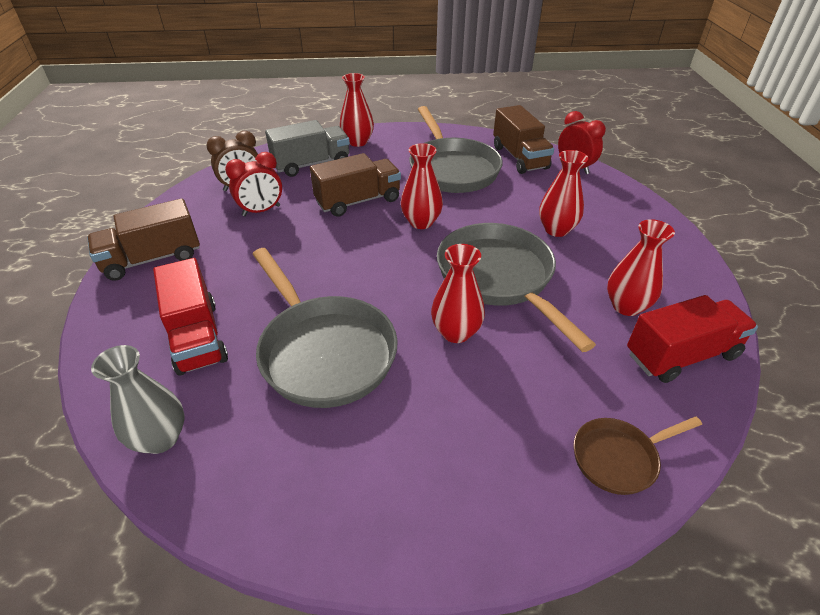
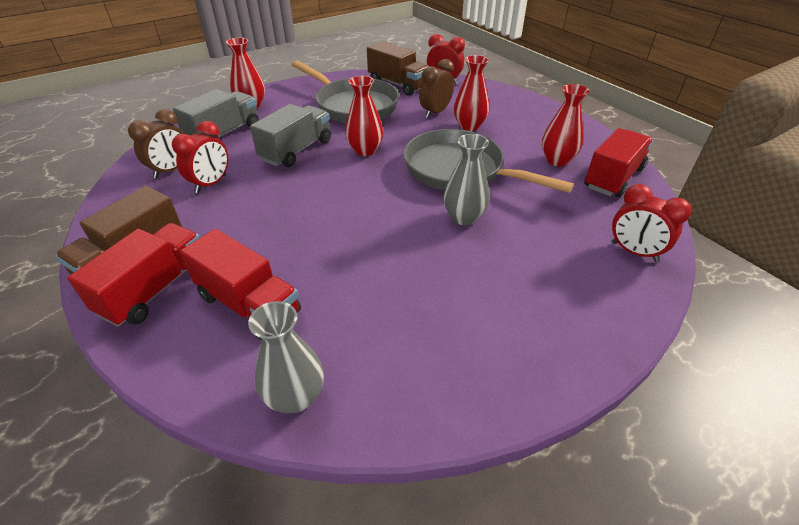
camera: 30 degrees left, 0 degrees up
(146, 292) = (156, 289): none -> red truck
(323, 351) = (375, 269): grey pan -> none
(358, 201) = (296, 150): brown truck -> grey truck
(456, 332) = (464, 217): red vase -> grey vase
(532, 202) = (435, 112): none -> brown clock
(619, 458) = (634, 252): brown pan -> red clock

